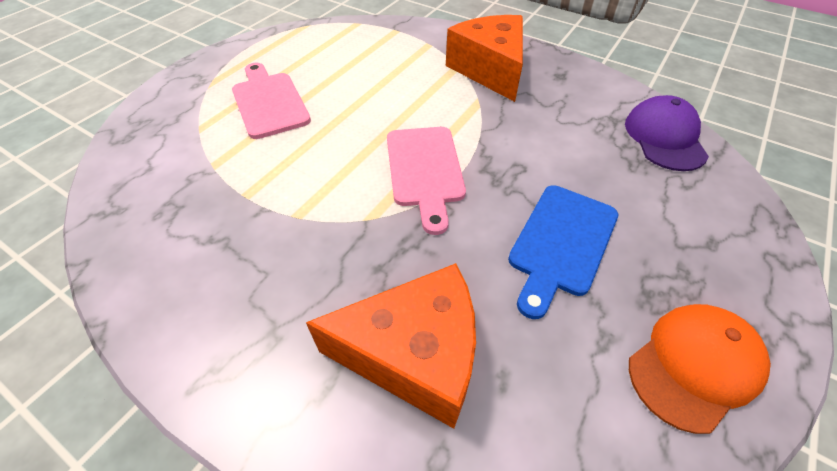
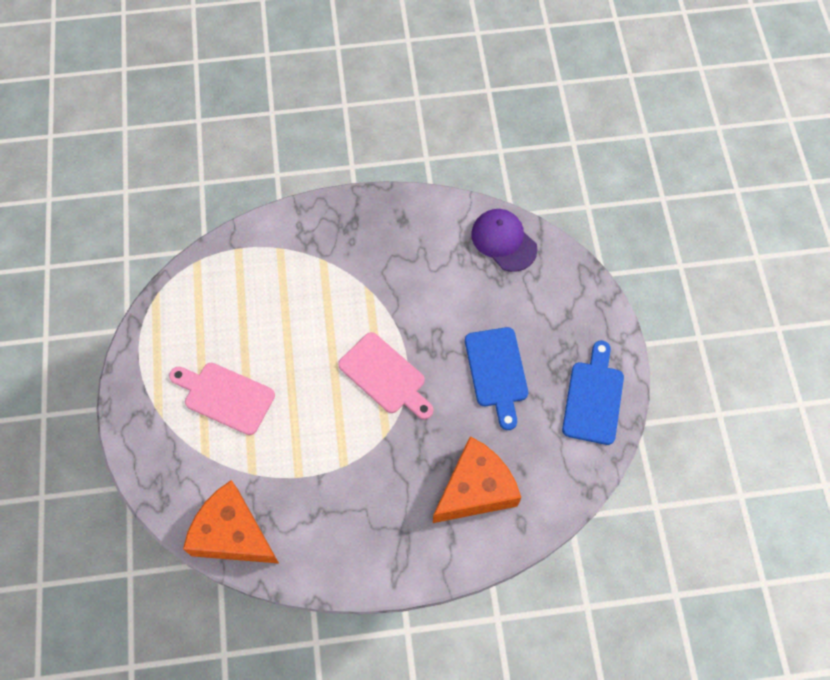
camera: 40 degrees left, 15 degrees up
(490, 70) = (350, 248): orange cheese -> orange cheese (233, 533)
(694, 366) = (593, 398): orange cap -> blue cutting board

